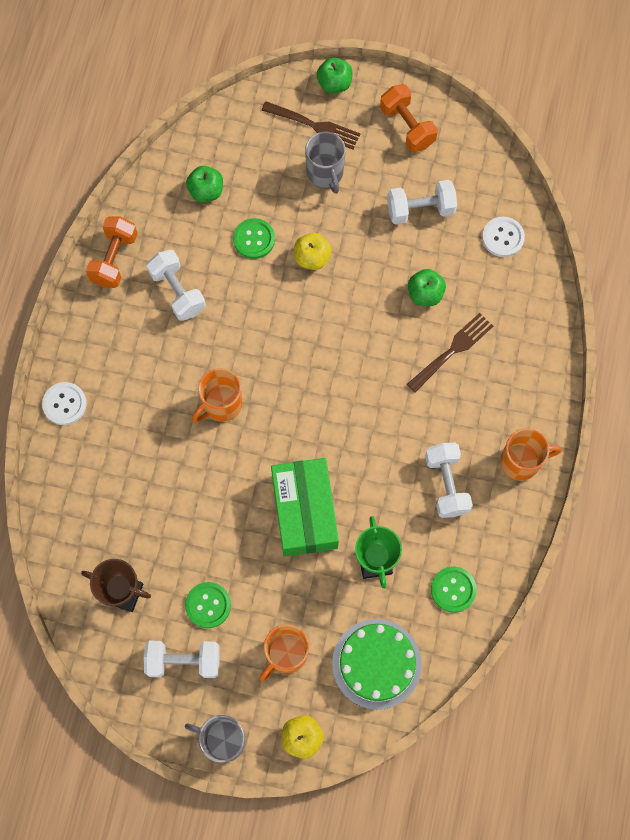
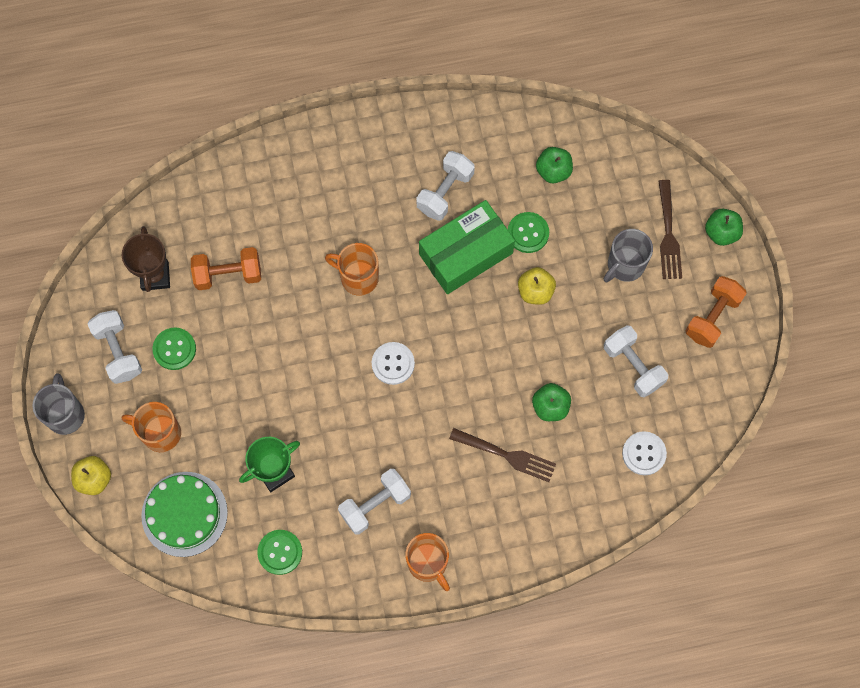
camera: 65 degrees right, 0 degrees up
(64, 404) = (297, 150): white button -> white button (393, 364)
(114, 259) = (449, 126): orange dumbbell -> orange dumbbell (228, 274)
(304, 511) = (293, 392): green box -> green box (466, 253)

